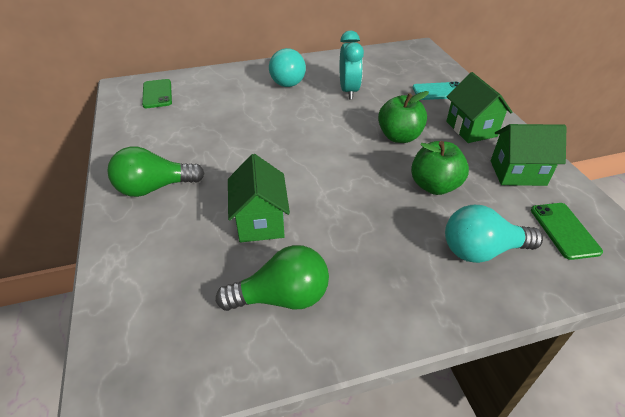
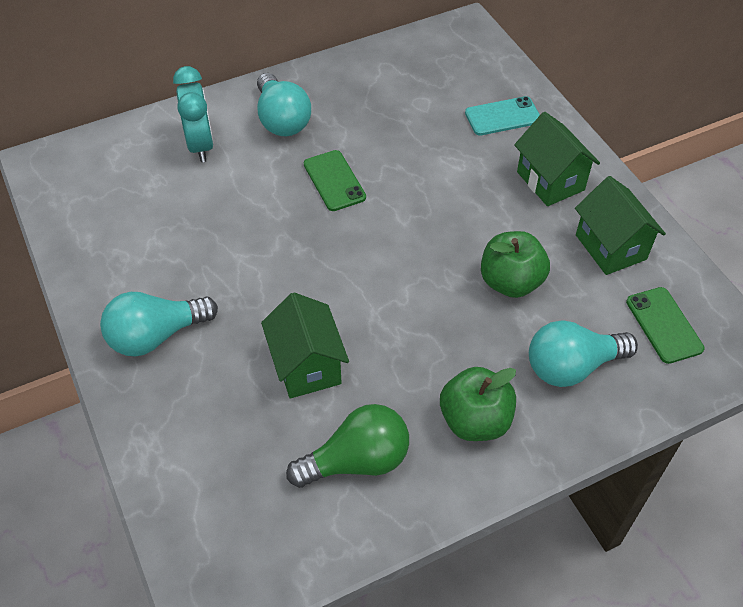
camera: 10 degrees left, 10 degrees up
(154, 188) = (156, 335): green light bulb -> turquoise light bulb
(157, 94) = (98, 171): green phone -> green phone (334, 181)
(349, 91) = (377, 131): turquoise clock -> turquoise clock (201, 145)
(399, 137) = (458, 207): green apple -> green apple (475, 420)
(517, 173) = (611, 247): green house -> green house turned 75 degrees clockwise

